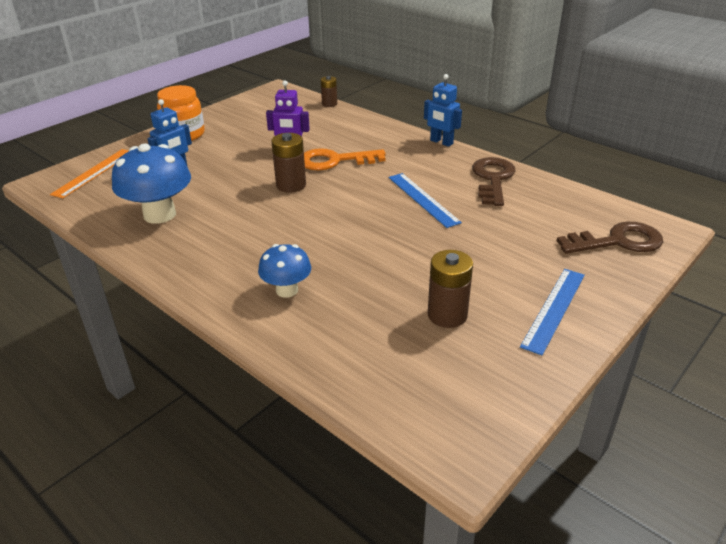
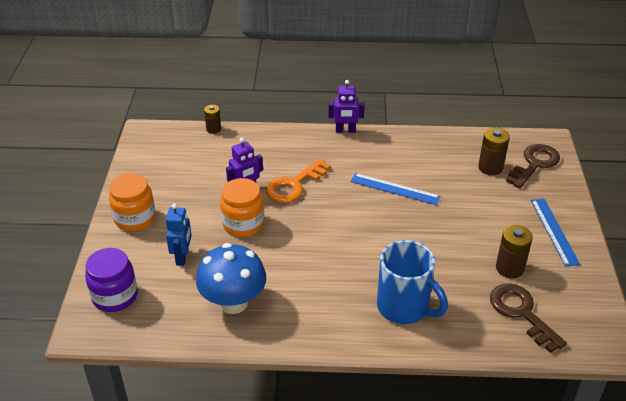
camera: 40 degrees left, 5 degrees up
(94, 172) = (115, 296): orange ruler -> purple jar
(252, 169) = (243, 224): none -> orange jar
(287, 290) = (404, 307): blue mushroom -> blue mug
(291, 185) = (292, 223): brown battery -> brown battery (490, 167)
(441, 142) = (345, 131): blue robot -> purple robot
(493, 179) = (416, 148): brown key -> brown key (521, 312)

